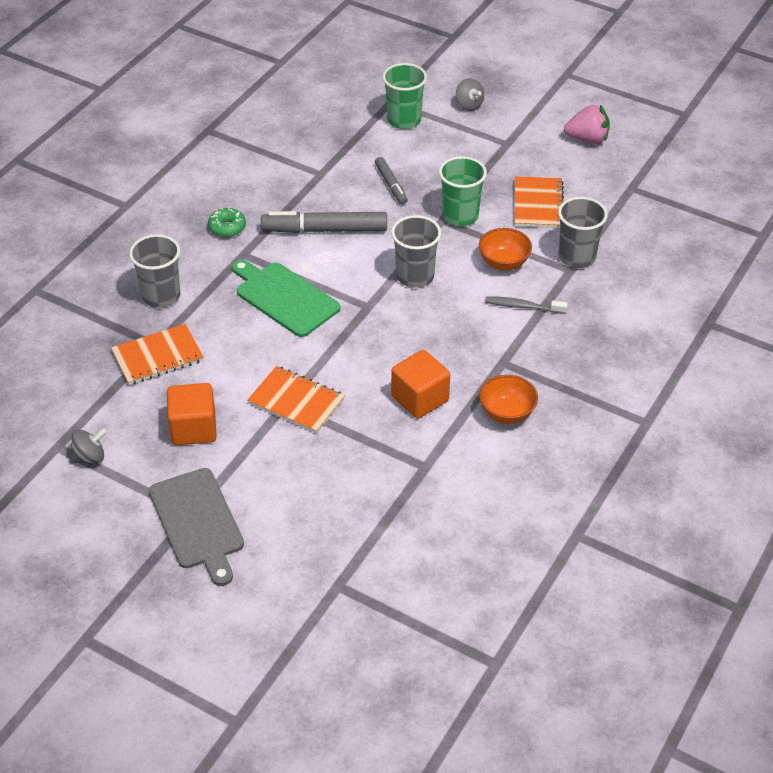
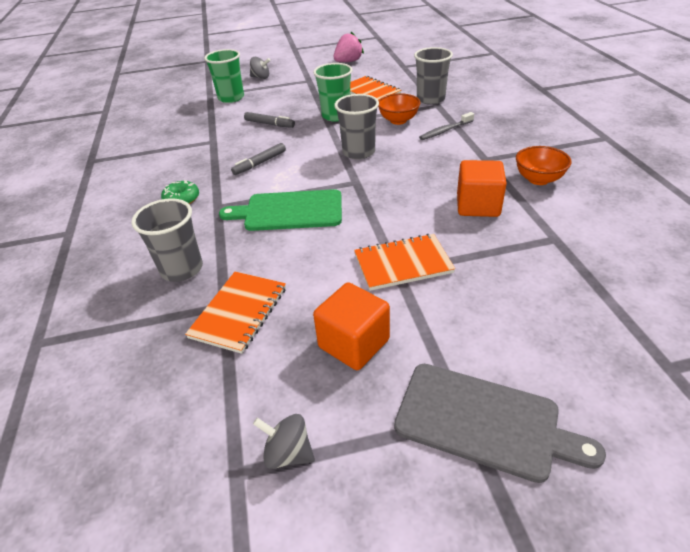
camera: 40 degrees left, 5 degrees down
(89, 457) = (288, 453): grey spinning top -> grey spinning top turned 90 degrees counterclockwise
(324, 230) = (260, 163): grey marker -> grey marker, size x0.56

